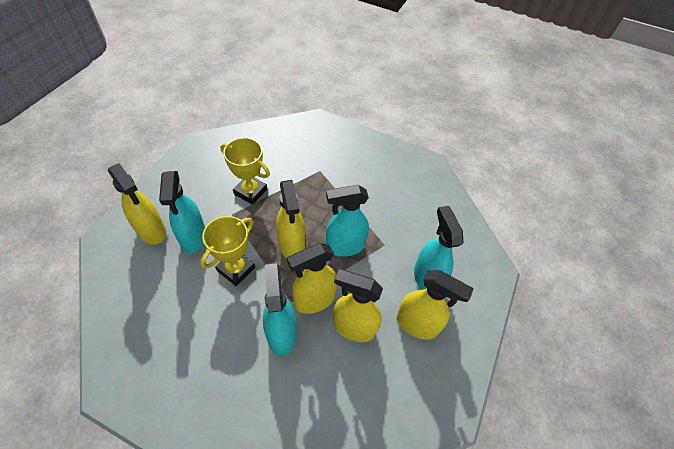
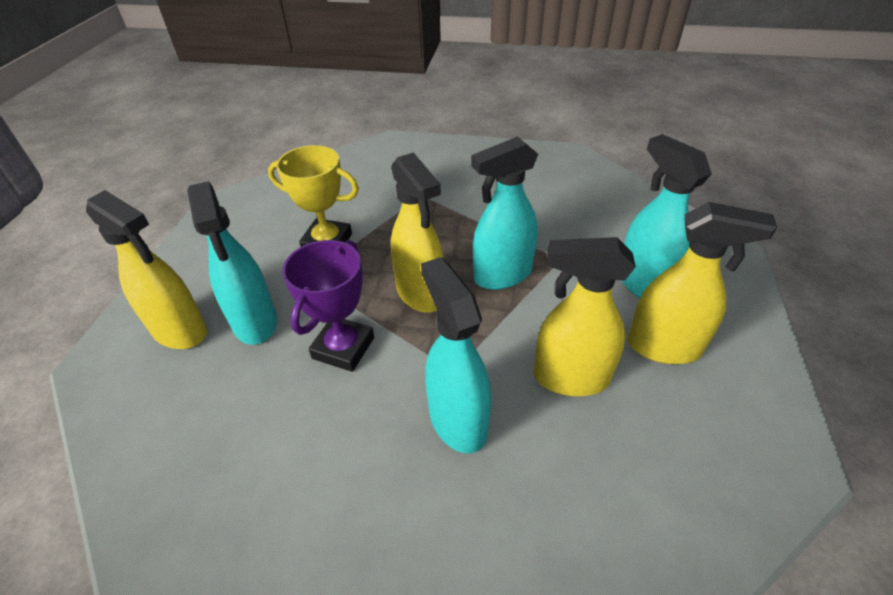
camera: 10 degrees left, 10 degrees down
(236, 269) = (343, 348): yellow trophy -> purple trophy
(314, 300) = (489, 357): yellow spray bottle -> none

